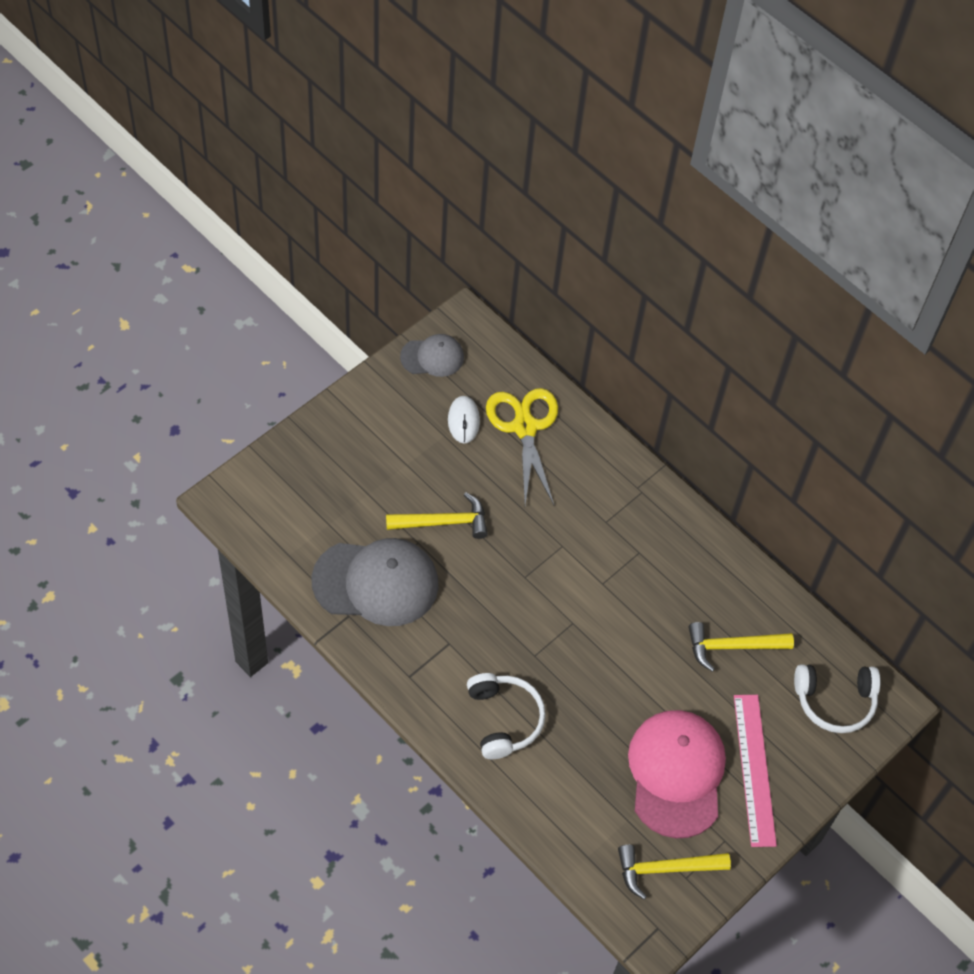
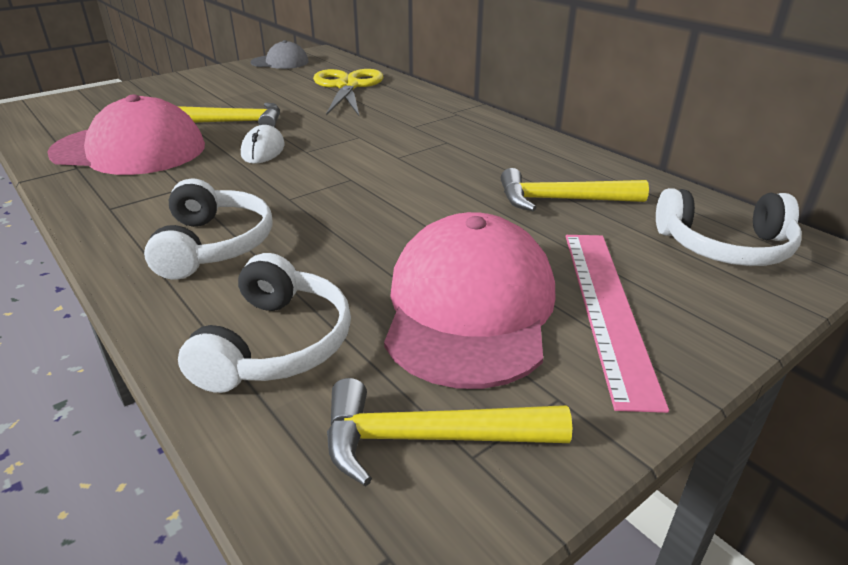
camera: 10 degrees right, 25 degrees down
(376, 582) = (130, 150): grey cap -> pink cap
(463, 421) = (290, 83): white mouse -> white mouse (263, 150)
(575, 811) = (276, 344): none -> white headphones

